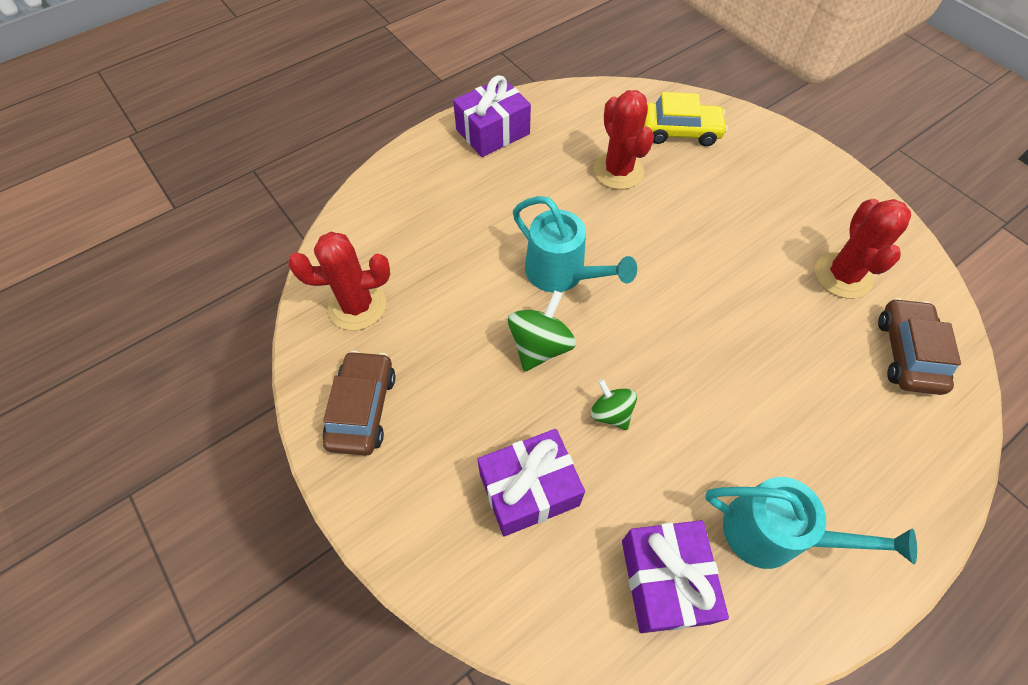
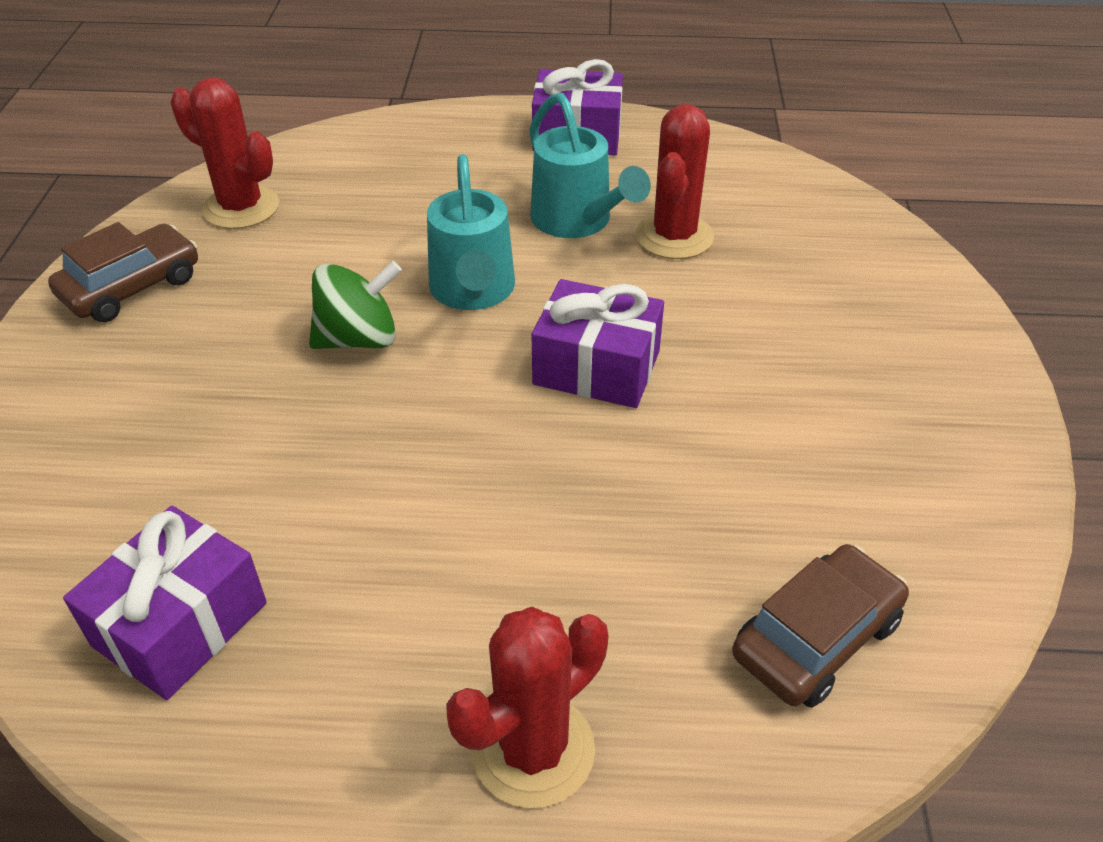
camera: 40 degrees right, 15 degrees down
(529, 489) = (173, 447): purple gift -> purple gift (596, 367)
(611, 413) = (345, 441): green spinning top -> none
(680, 131) = (813, 238): yellow car -> none
(774, 535) = (355, 681): turquoise watering can -> turquoise watering can (577, 222)
(842, 275) = (838, 497): red cactus -> red cactus (533, 750)

